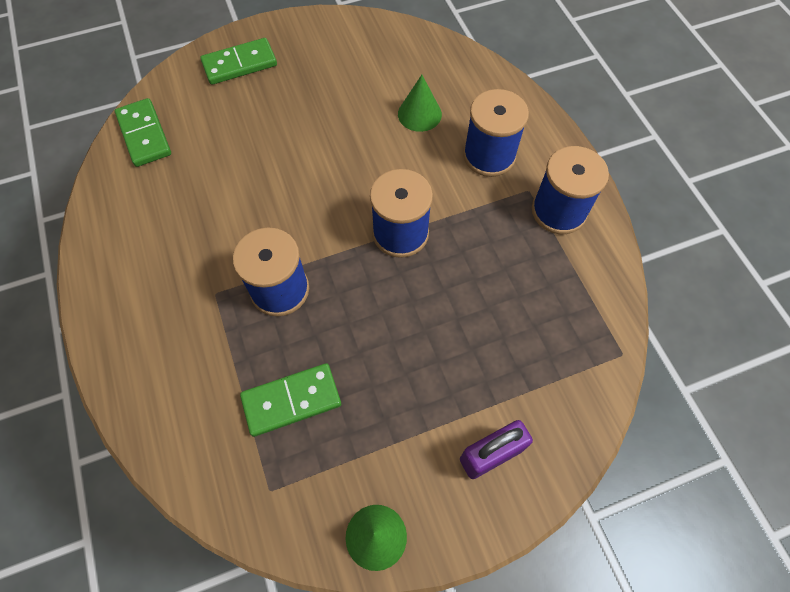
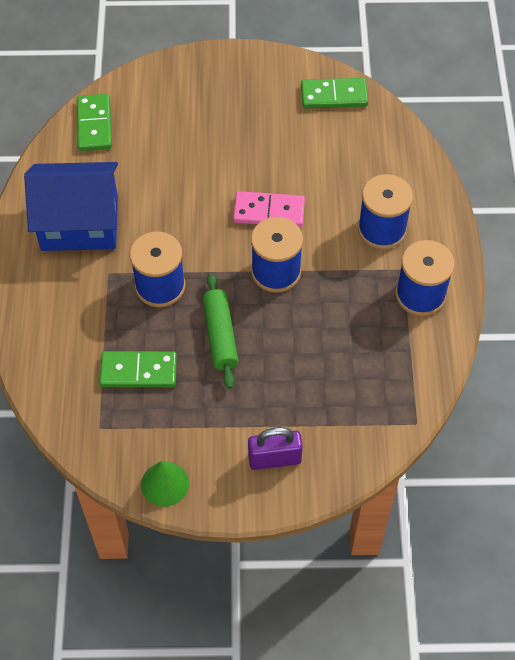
camera: 20 degrees right, 5 degrees down
(162, 246) = (79, 223): none -> blue house
(239, 64) = (196, 83): green domino -> green domino (334, 95)
(366, 171) = (269, 211): none -> pink domino
(369, 324) = (220, 335): none -> green rolling pin
(419, 114) = (336, 174): green cone -> none

